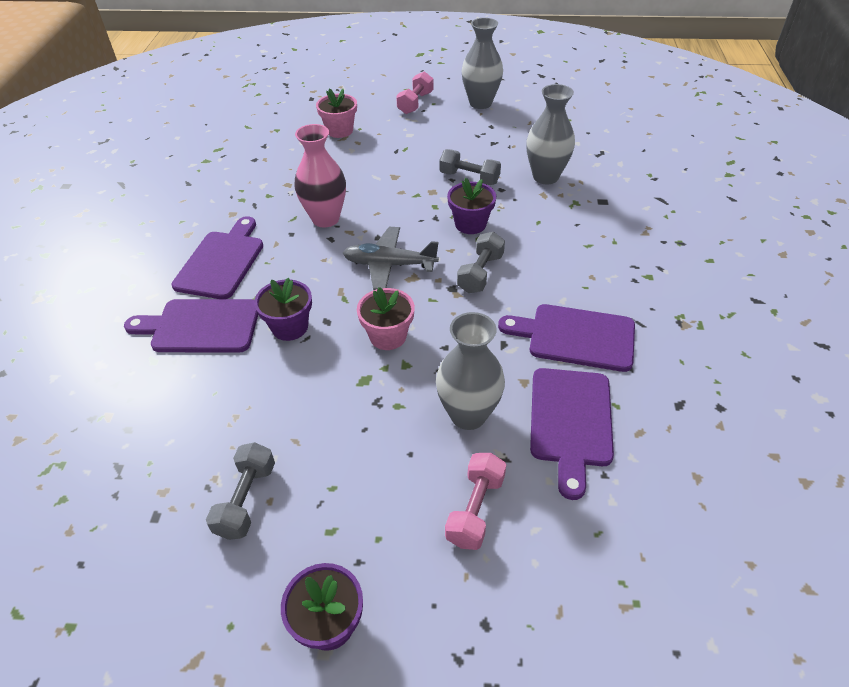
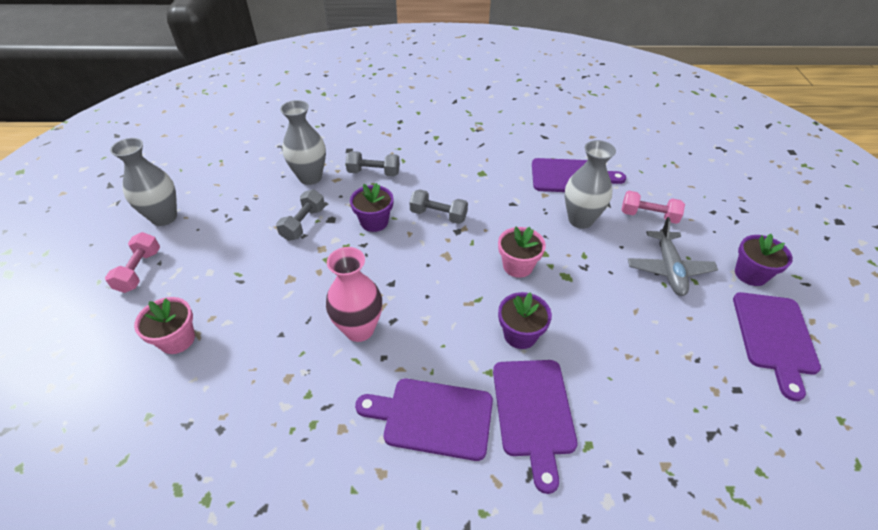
camera: 95 degrees left, 0 degrees up
(246, 500) = (696, 332): grey dumbbell -> grey dumbbell (374, 172)
(389, 265) = (431, 272): grey plane -> grey plane (669, 269)
(415, 103) = (139, 271): pink dumbbell -> pink dumbbell turned 75 degrees clockwise
(575, 337) = (499, 171): purple cutting board -> purple cutting board (774, 337)

